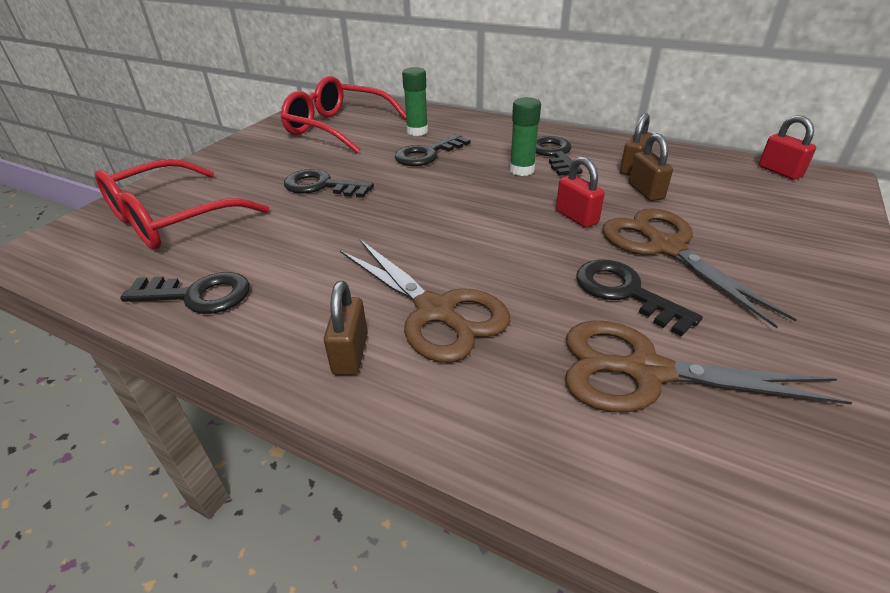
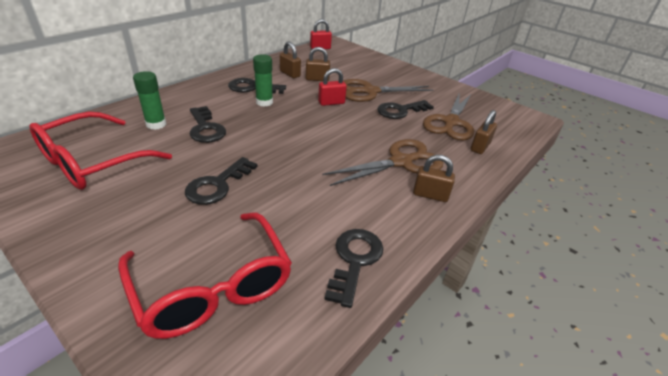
camera: 80 degrees left, 0 degrees up
(567, 429) = (480, 147): none -> brown padlock

